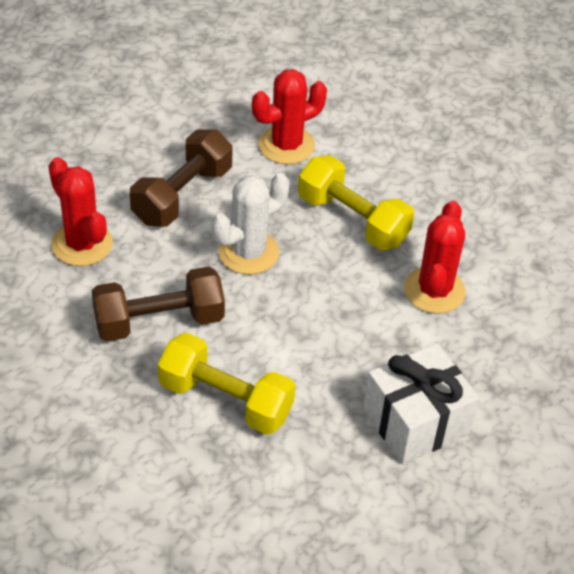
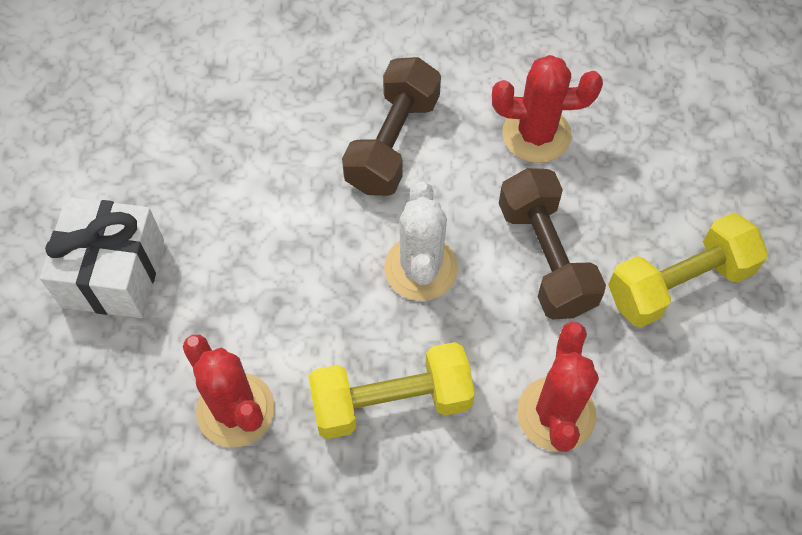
camera: 130 degrees right, 15 degrees up
(225, 400) = (265, 141): yellow dumbbell -> yellow dumbbell (679, 283)

